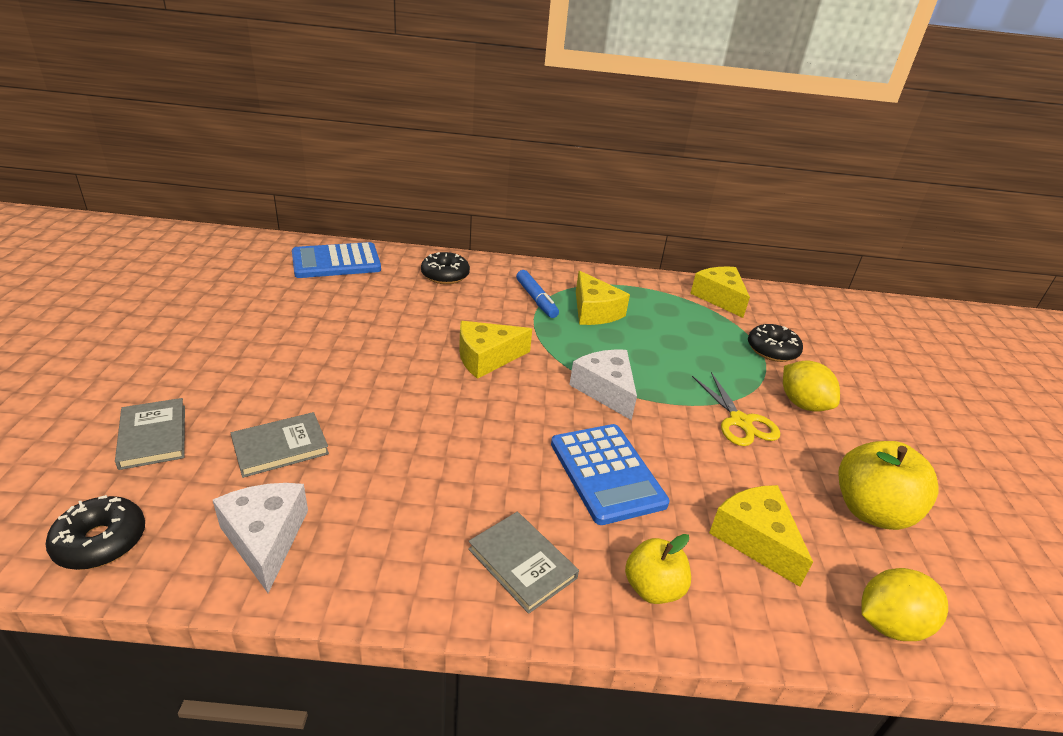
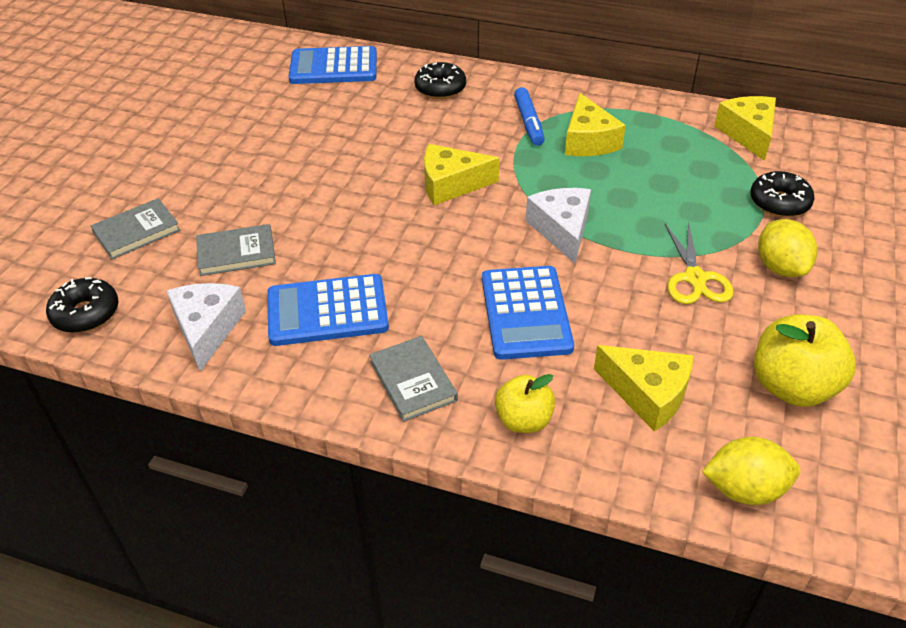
camera: 20 degrees right, 10 degrees up
(153, 436) = (137, 231): grey book -> grey book turned 60 degrees clockwise
(402, 498) = (327, 311): none -> blue calculator
(755, 539) = (647, 394): yellow cheese -> yellow cheese turned 135 degrees clockwise

